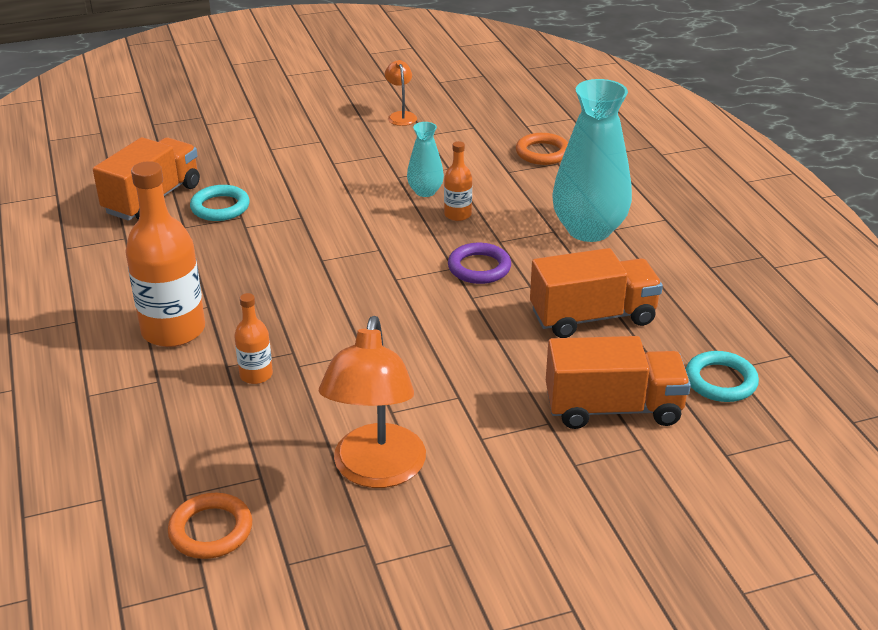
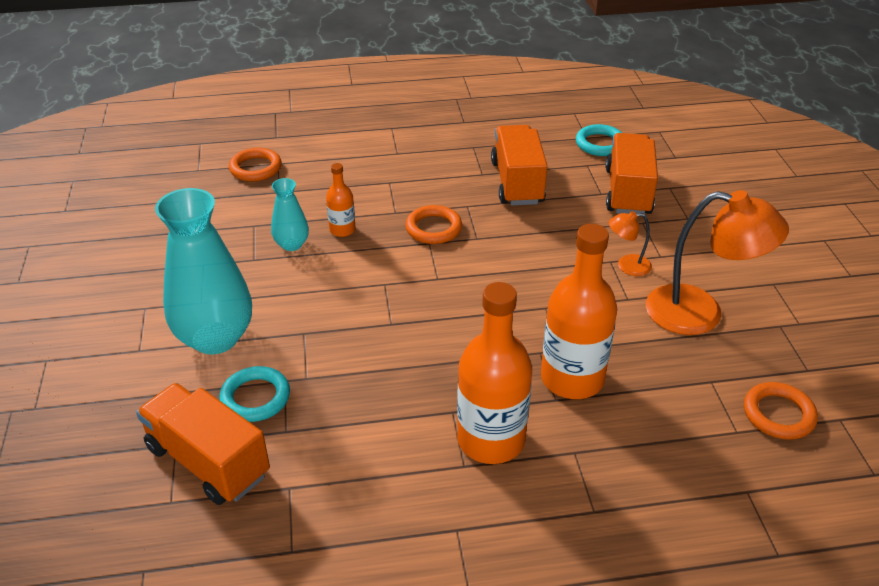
camera: 80 degrees left, 5 degrees up
(256, 375) = (572, 378): orange bottle -> orange bottle, size x2.02
(401, 116) = (125, 244): orange lamp -> orange lamp (627, 266)
(479, 268) = (433, 228): purple ring -> orange ring
(589, 230) = (394, 165): turquoise vase -> turquoise vase (215, 338)

